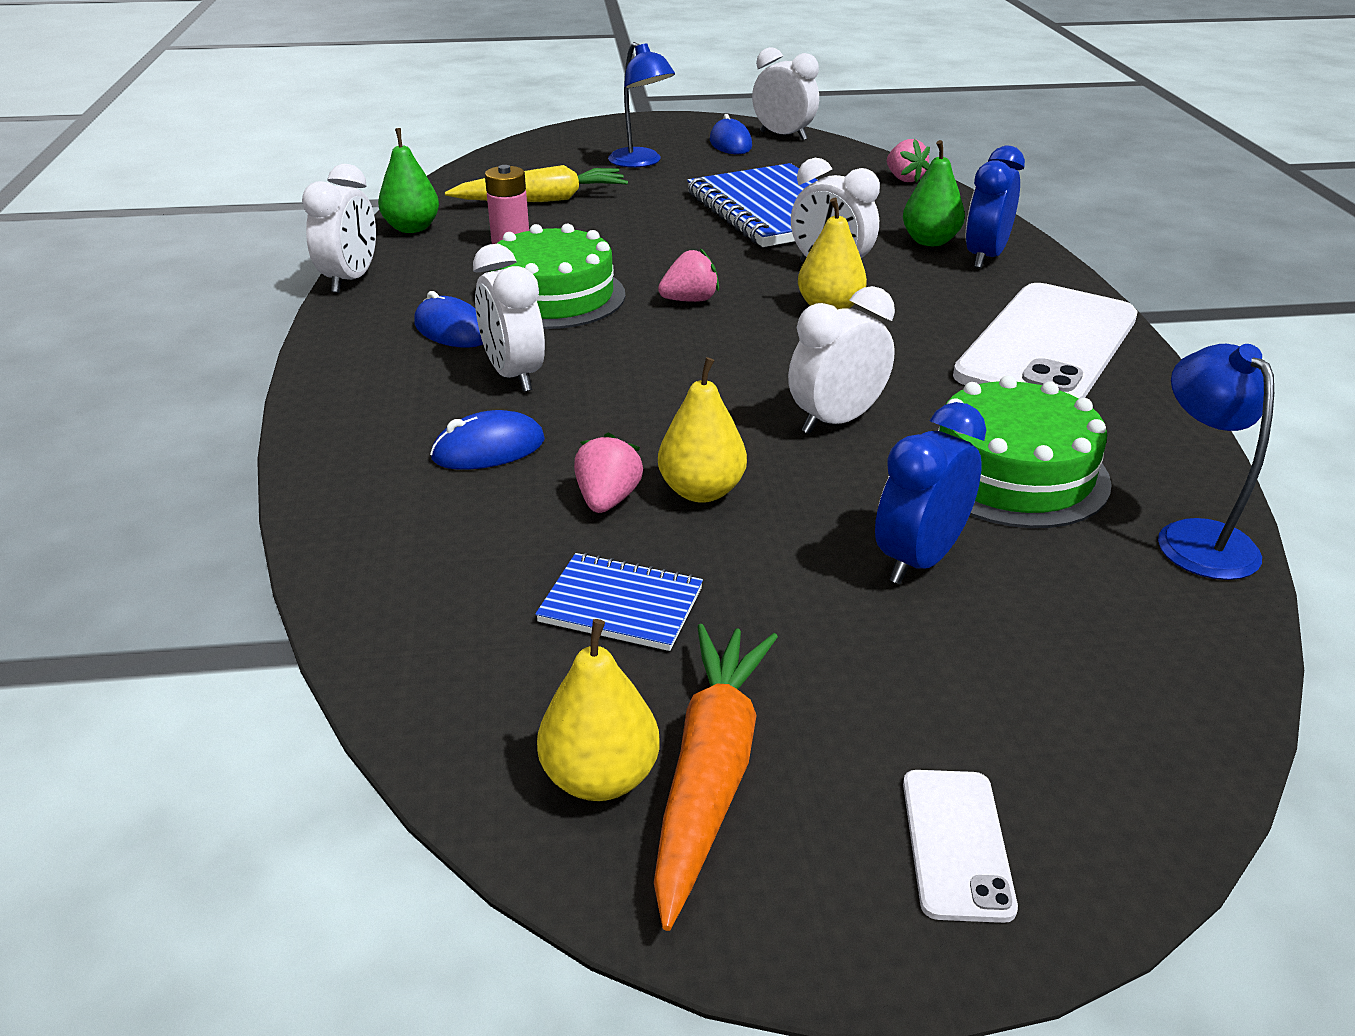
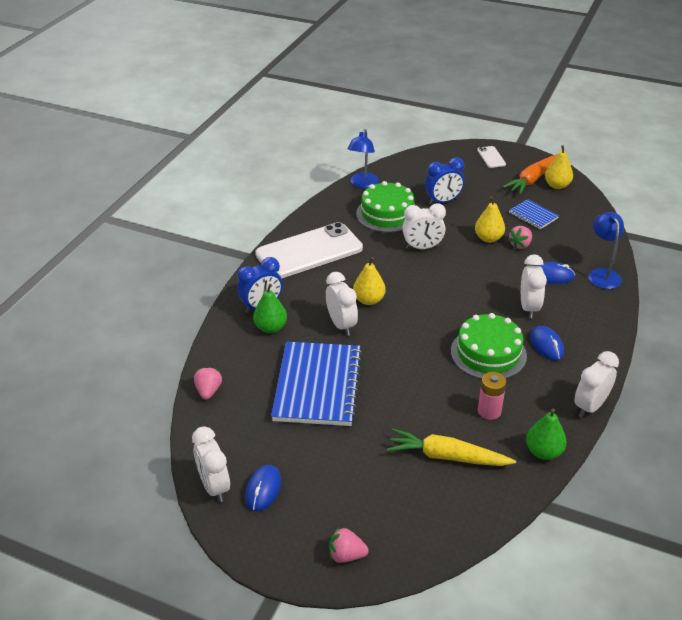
camera: 150 degrees left, 5 degrees up
(641, 162) = (349, 486): blue lamp -> blue lamp (602, 274)
(690, 300) = (425, 327): pink strawberry -> pink strawberry (346, 555)
(956, 843) = (491, 157): white phone -> white phone turned 45 degrees counterclockwise

